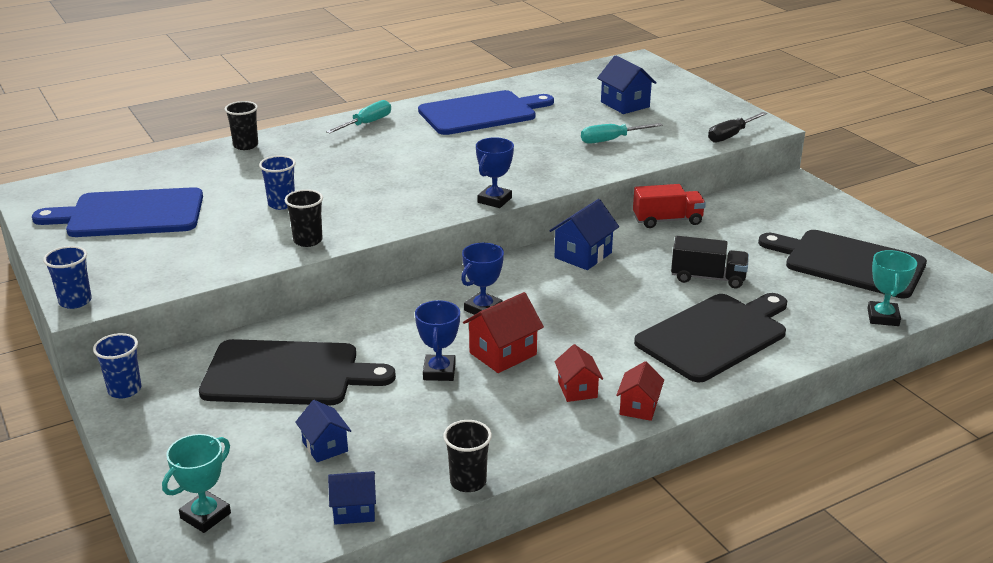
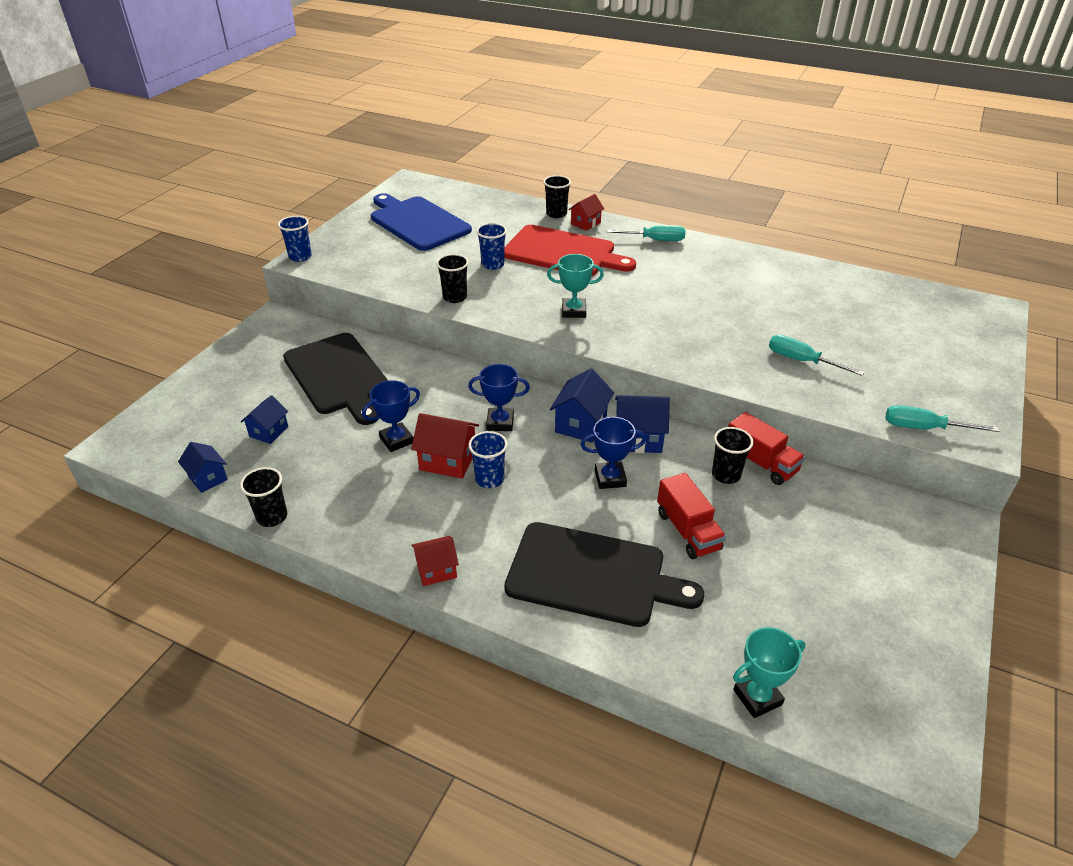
camera: 55 degrees right, 10 degrees up
(124, 390) = (272, 326): blue cup -> blue cup (489, 479)
(205, 516) = (168, 420): turquoise trophy -> turquoise trophy (574, 311)
(318, 166) = (563, 252): none -> red cutting board
(481, 113) = (750, 277): blue cutting board -> none
(494, 200) = (610, 347): blue trophy -> blue trophy (610, 478)
(577, 389) = (433, 523): red house -> red house (585, 223)
(625, 104) = (885, 339): blue house -> blue house (581, 424)
(665, 238) = (726, 475): none -> black cup
(708, 278) = (688, 531): black truck -> red truck
(731, 136) = (923, 428): black screwdriver -> turquoise screwdriver
(848, 263) = (839, 628): black cutting board -> none

